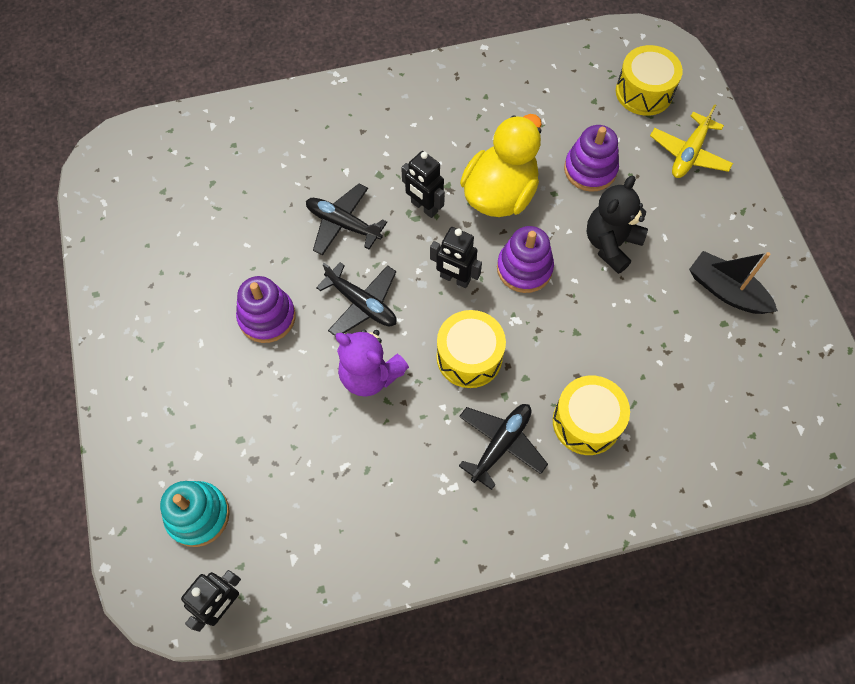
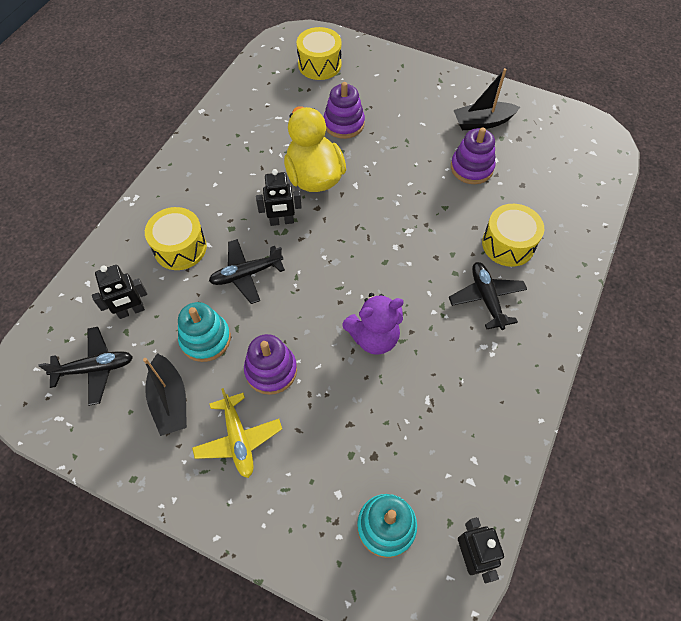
camera: 50 degrees left, 5 degrees down
(178, 265) = (170, 400): none -> black boat
(254, 244) = (205, 339): none -> turquoise stacking toy
(362, 304) = (317, 305): black plane -> black plane (95, 368)
(455, 279) = (349, 241): black robot -> black robot (131, 311)
(469, 357) = (411, 272): yellow drum -> yellow drum (180, 248)
(524, 268) = (378, 201): purple stacking toy -> purple stacking toy (471, 168)
(611, 244) = (403, 150): black teddy bear -> none
(689, 153) = (380, 75): yellow plane -> yellow plane (238, 439)

